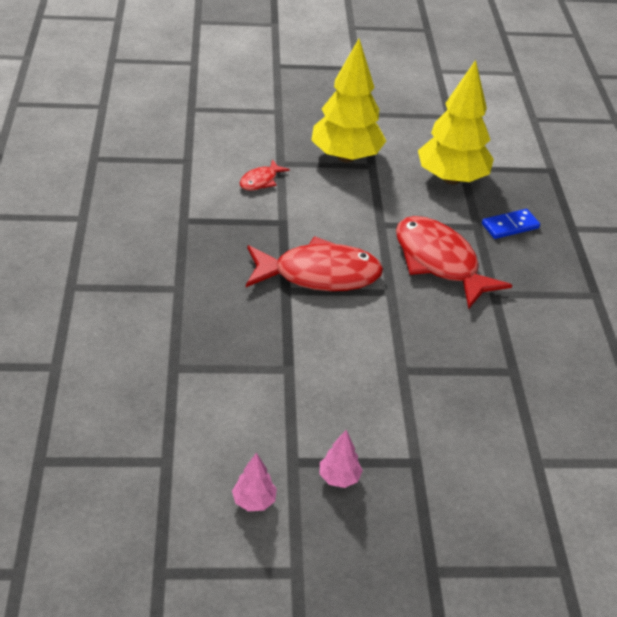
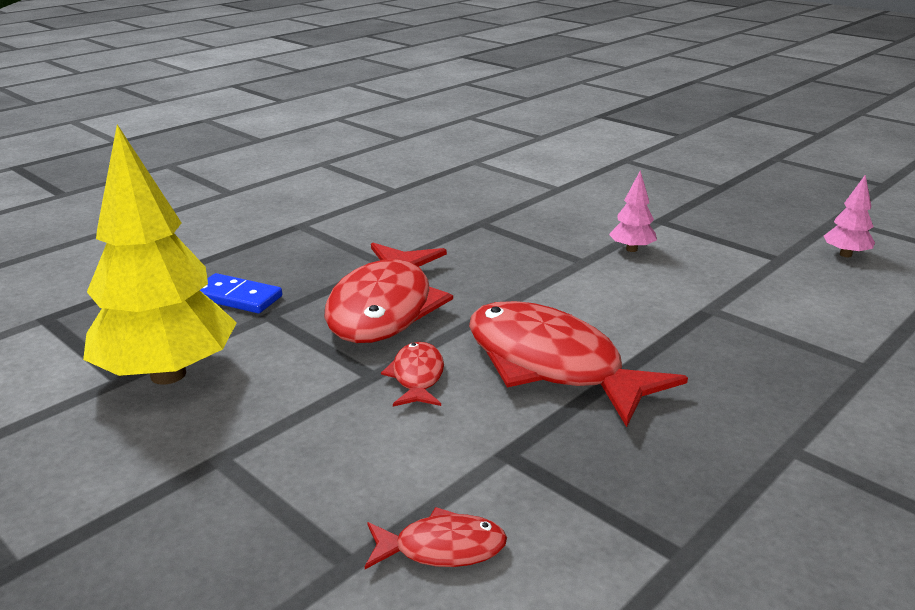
camera: 130 degrees left, 15 degrees down
(339, 478) = (744, 237): pink tree -> pink tree (631, 249)
(346, 157) = (225, 499): yellow tree -> none
(362, 234) = (417, 377): none -> red fish

